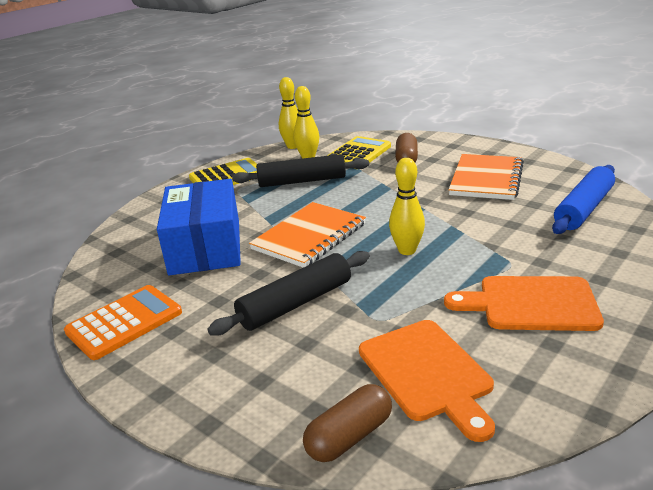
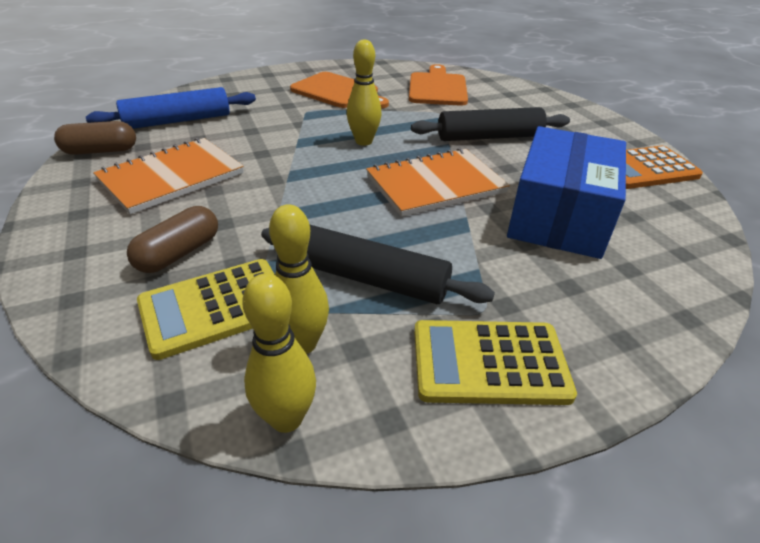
camera: 155 degrees left, 10 degrees up
(349, 436) = (498, 83): brown capsule -> brown capsule (101, 151)

